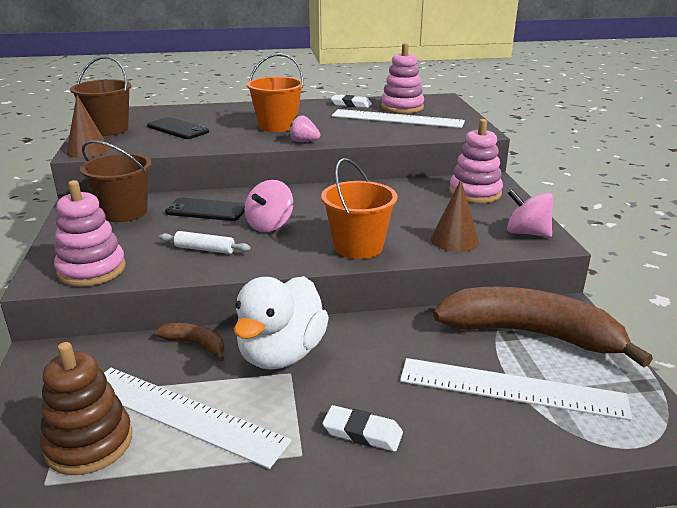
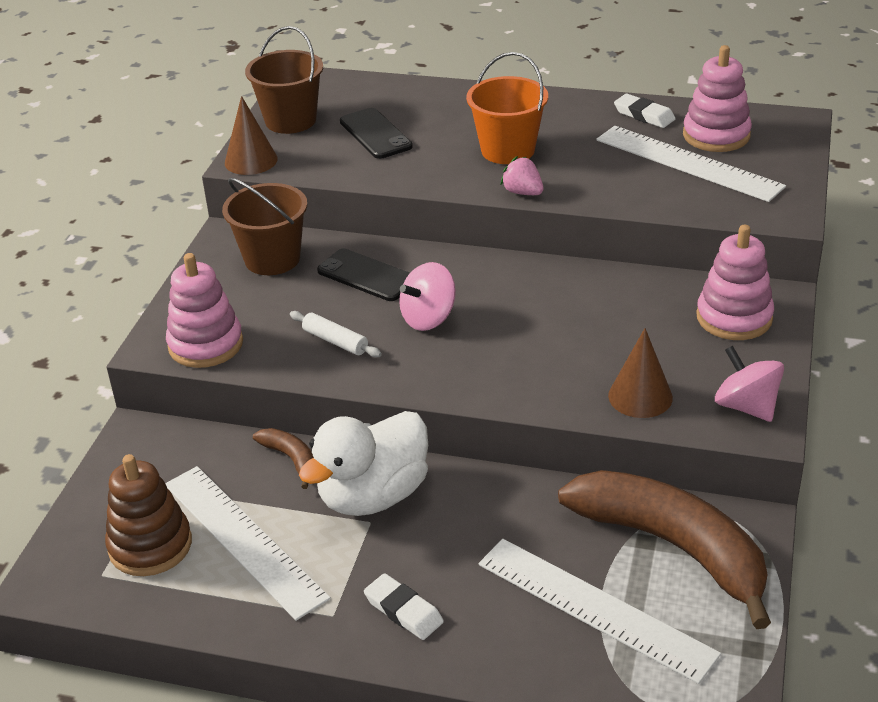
camera: 25 degrees right, 10 degrees up
(358, 247) = (513, 379): orange bucket -> none

